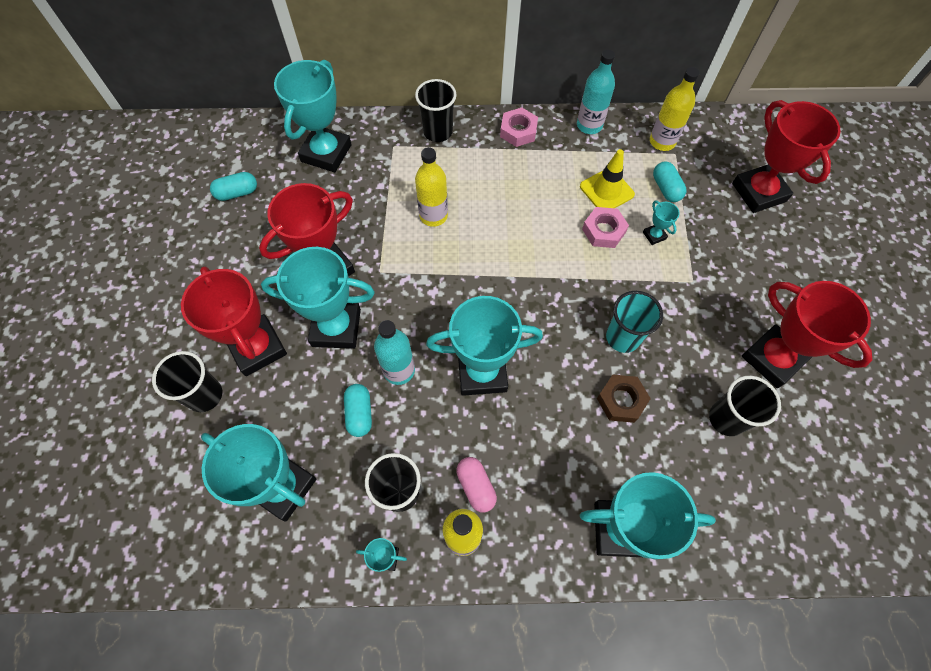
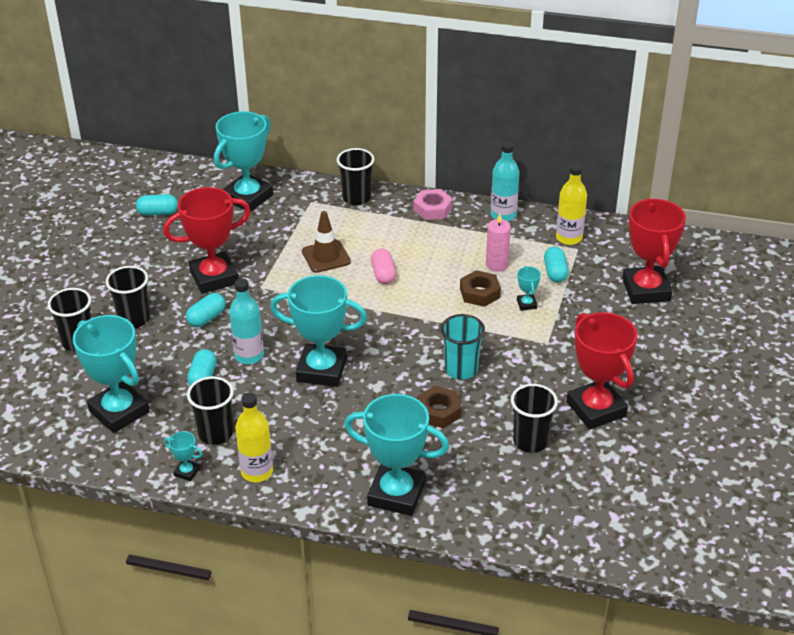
camera: 15 degrees right, 25 degrees down
(257, 348) = (134, 319): red trophy -> black cup
(336, 327) = (206, 318): turquoise trophy -> turquoise capsule
(433, 216) = (326, 256): yellow bottle -> brown traffic cone
(476, 486) = (282, 442): pink capsule -> pink capsule (383, 274)
(603, 231) = (479, 293): pink nut -> brown nut
(606, 190) = (496, 265): yellow traffic cone -> pink candle

